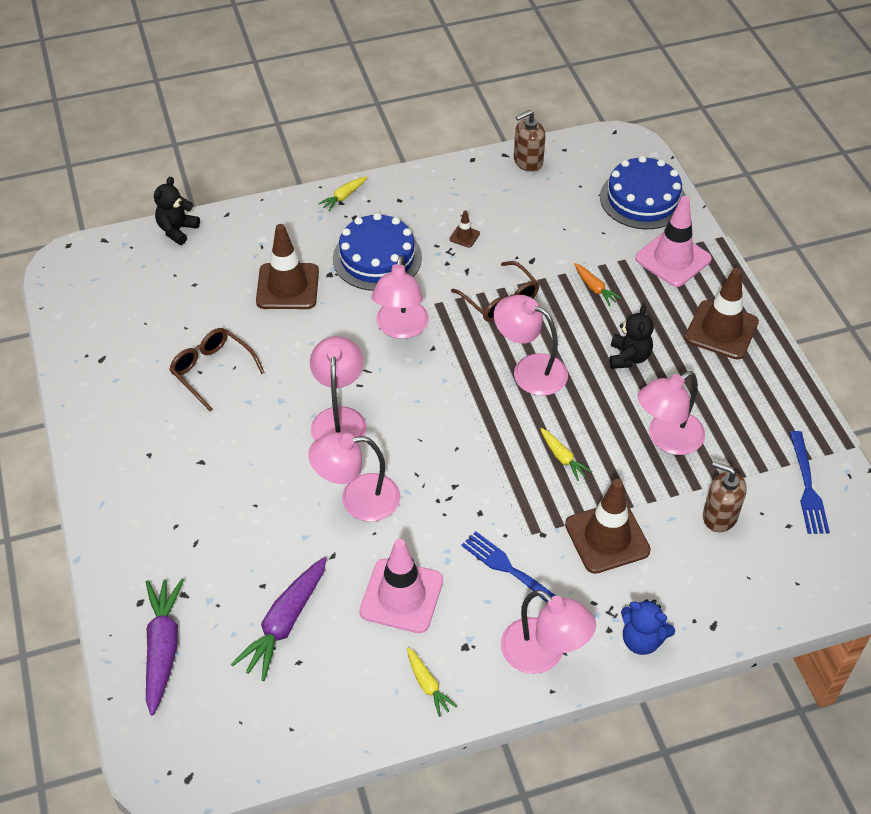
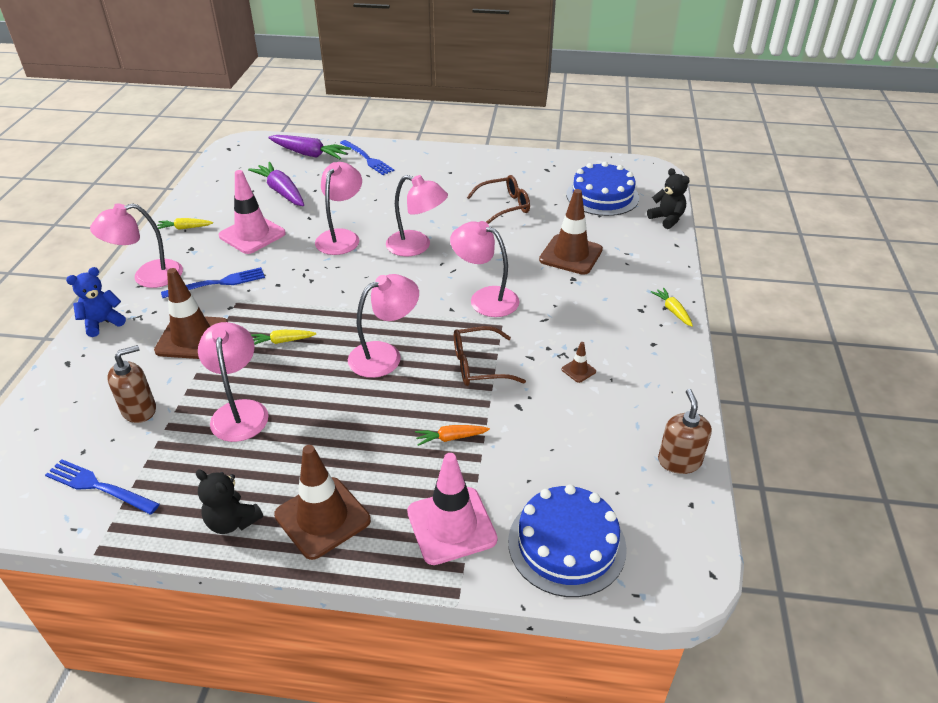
camera: 115 degrees right, 10 degrees down
(148, 565) = (367, 159): none -> blue fork
(377, 258) = (578, 308): blue cake -> blue cake (602, 196)
(628, 357) = (347, 425): black teddy bear -> black teddy bear (232, 521)

